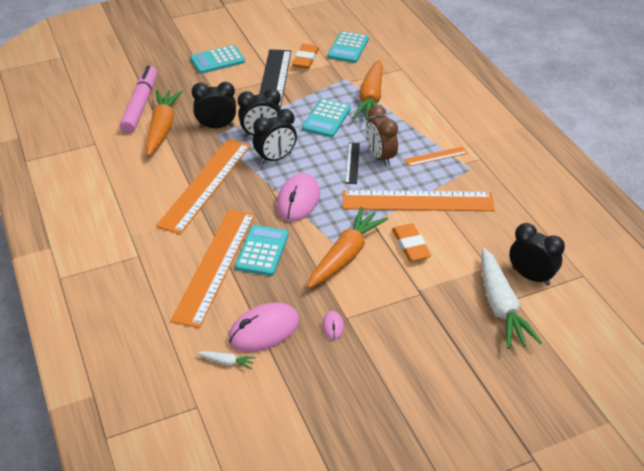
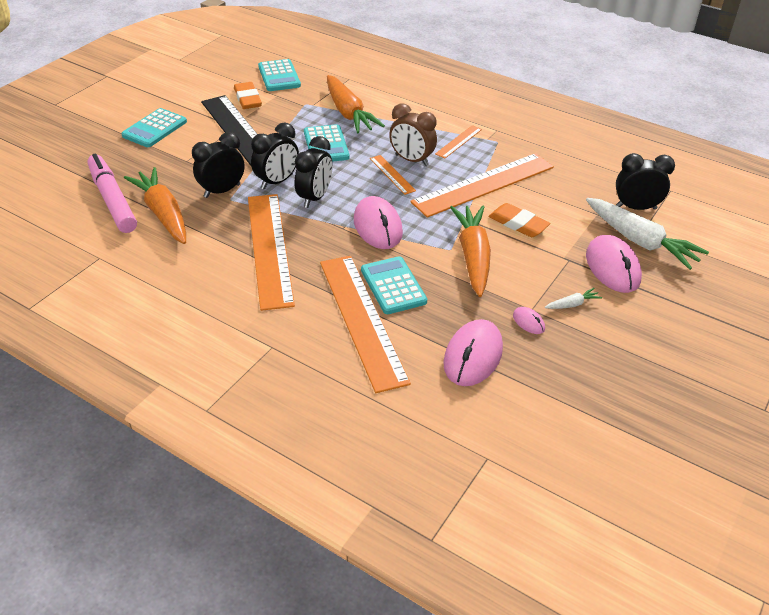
camera: 35 degrees left, 0 degrees up
(227, 362) = (470, 402): white carrot -> white carrot (572, 304)
(352, 163) = (392, 174): black ruler -> orange ruler
(450, 317) = (612, 267): none -> pink mouse

